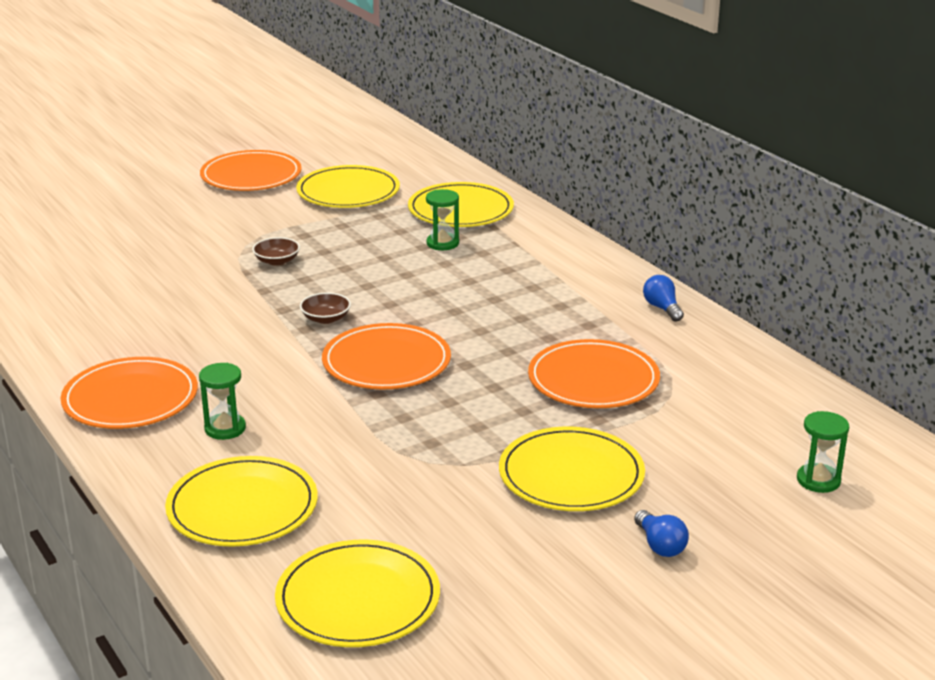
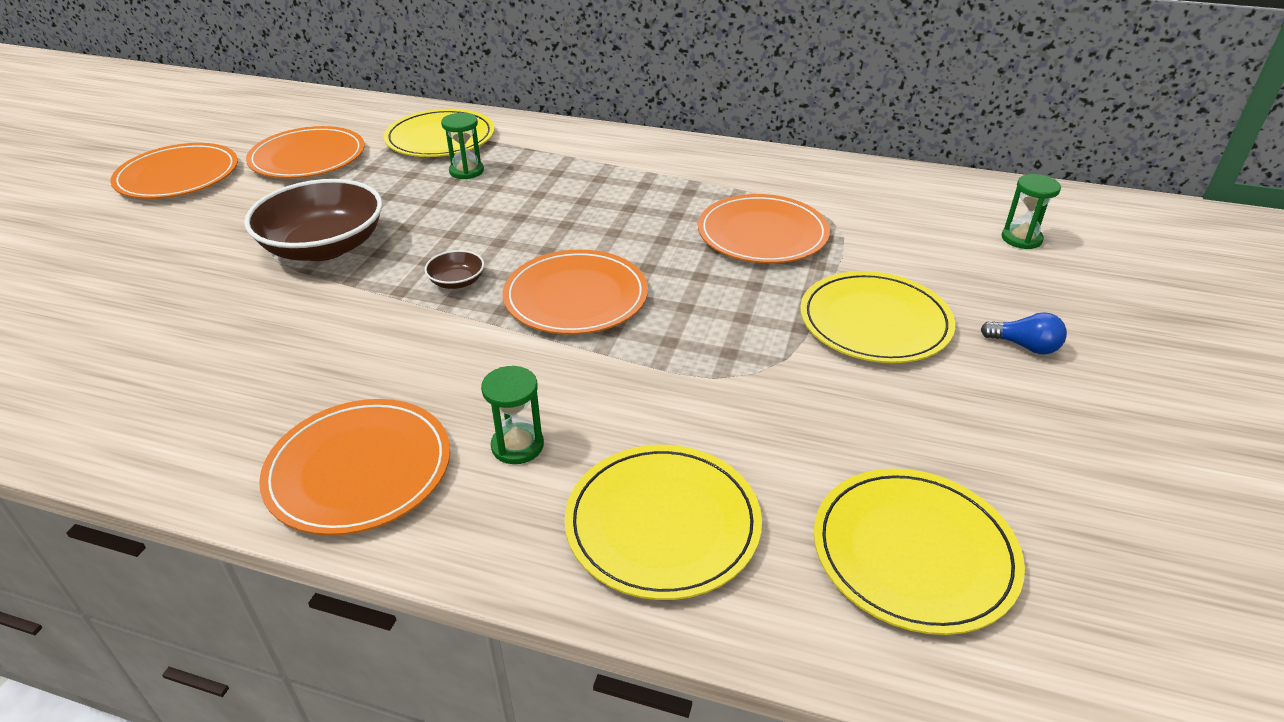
camera: 40 degrees left, 10 degrees up
(277, 261) = (324, 247): brown bowl -> brown bowl, size x2.33
(348, 192) = (308, 157): yellow plate -> orange plate
(662, 308) = (720, 157): blue light bulb -> none

